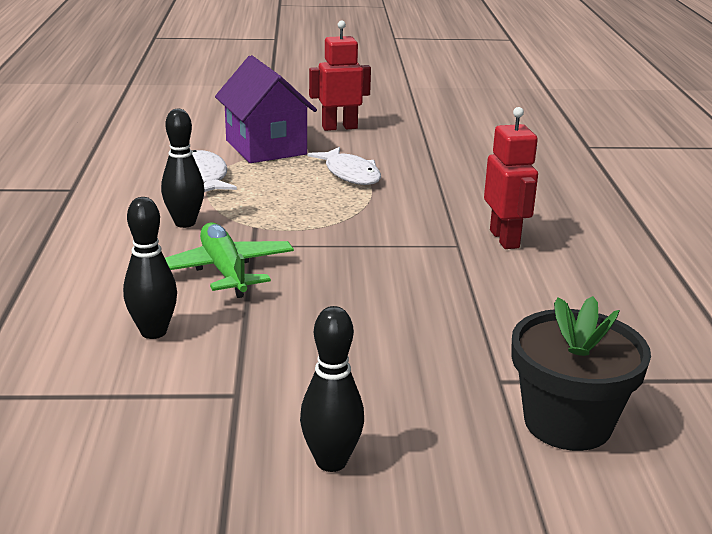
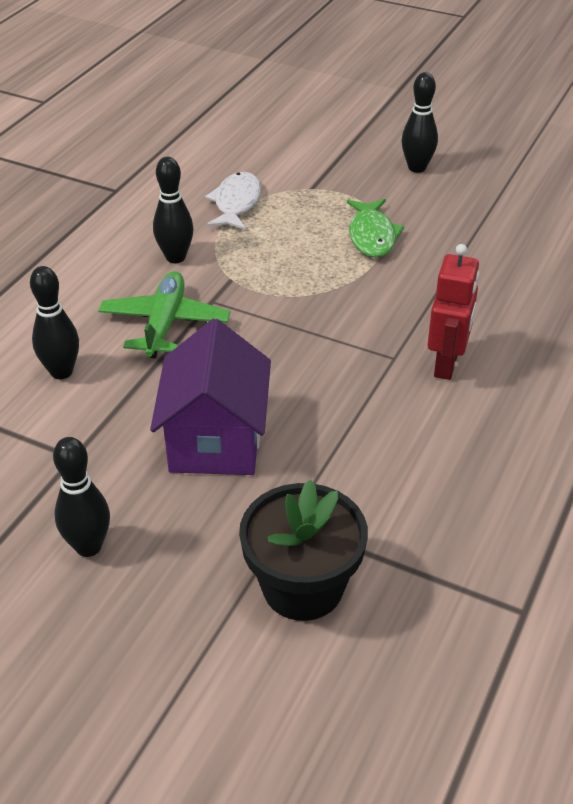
camera: 30 degrees right, 15 degrees up
(266, 147) = (322, 179): purple house -> purple house (215, 440)
(339, 127) = (417, 168): red robot -> black bowling pin
(350, 174) = (372, 236): white fish -> green fish

